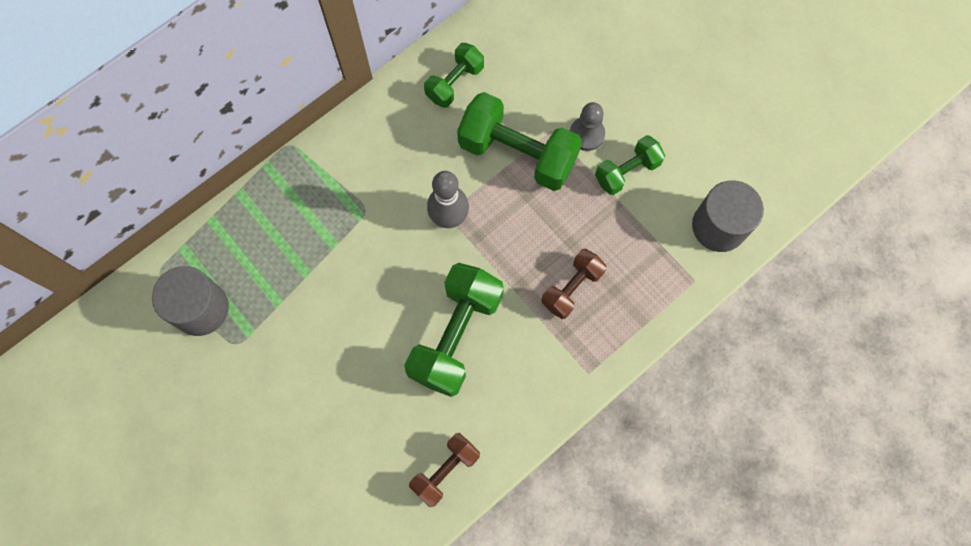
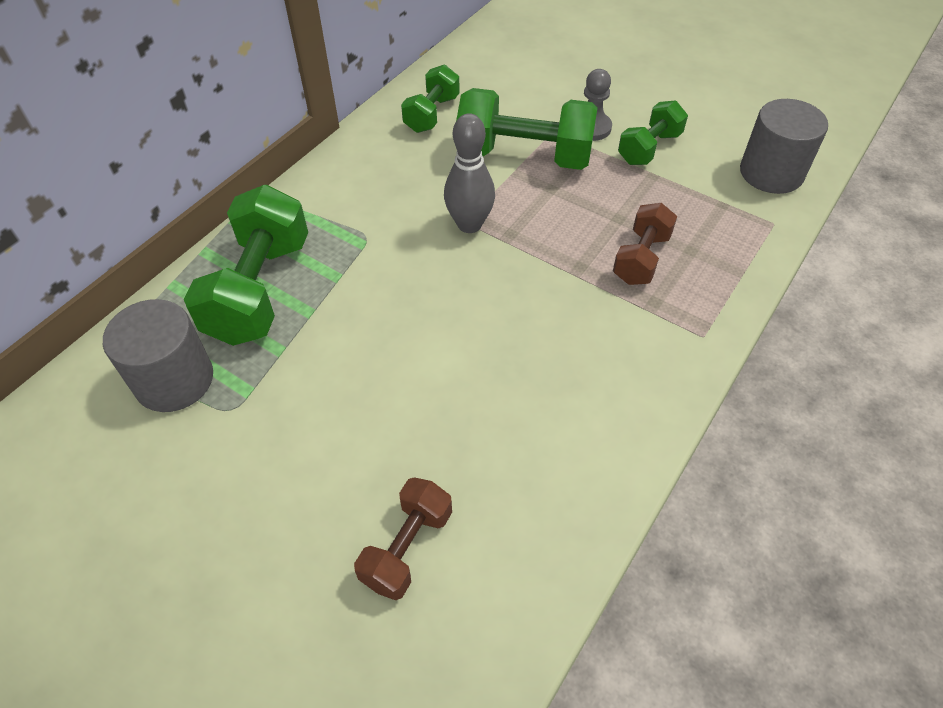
camera: 15 degrees left, 20 degrees down
(445, 470) = (570, 490): brown dumbbell -> brown dumbbell (407, 547)
(456, 335) = (523, 334): green dumbbell -> green dumbbell (259, 290)

